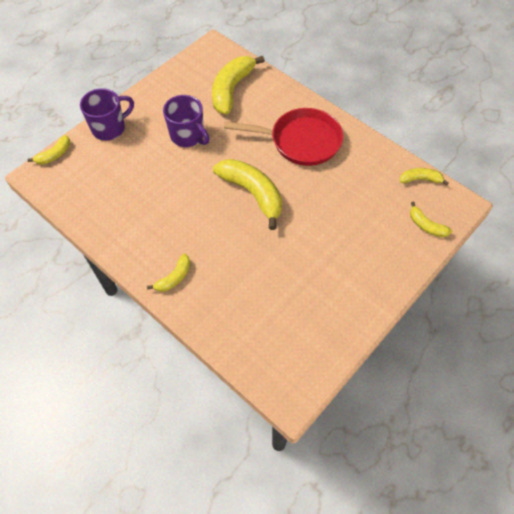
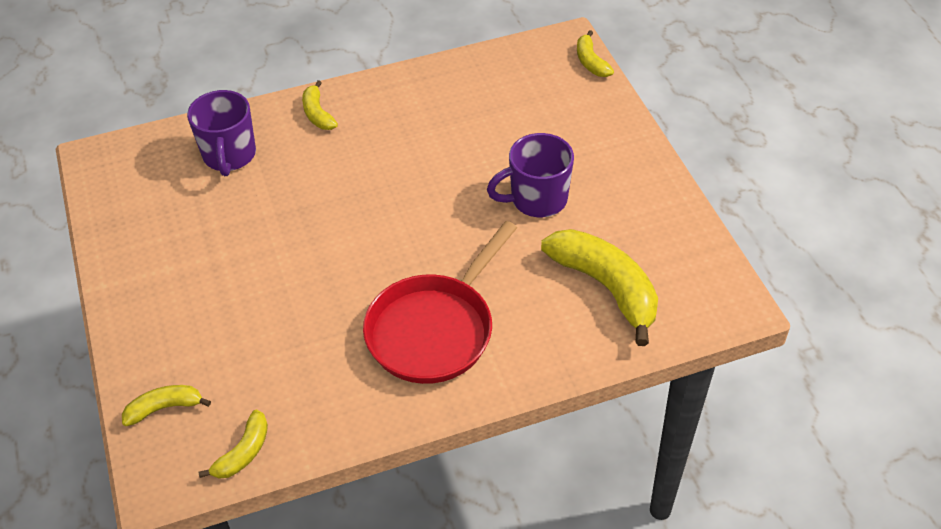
camera: 120 degrees right, 10 degrees down
(109, 128) = (607, 123): purple mug -> purple mug (229, 156)
(252, 193) = (380, 231): yellow banana -> none

